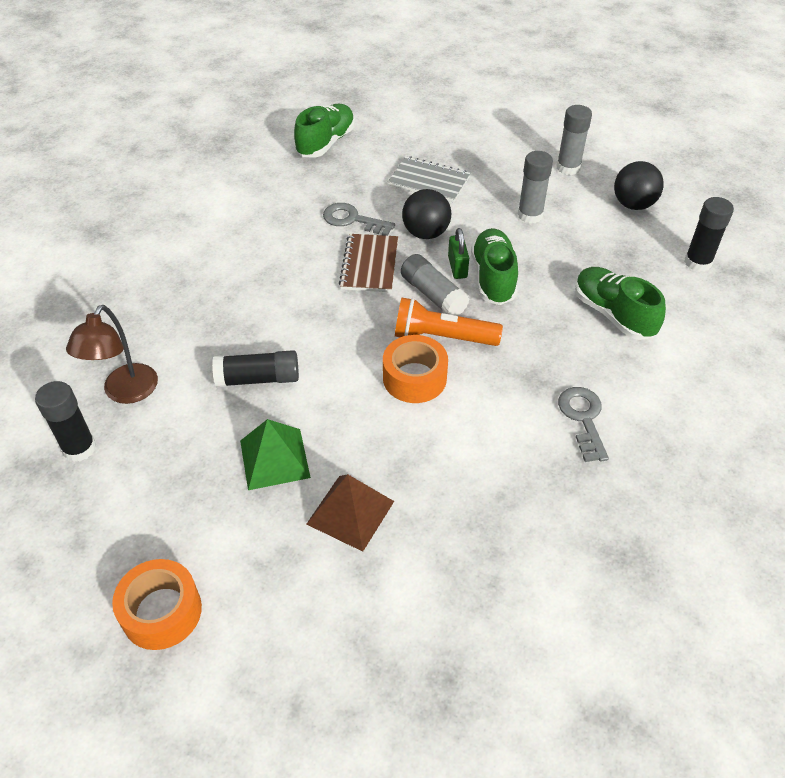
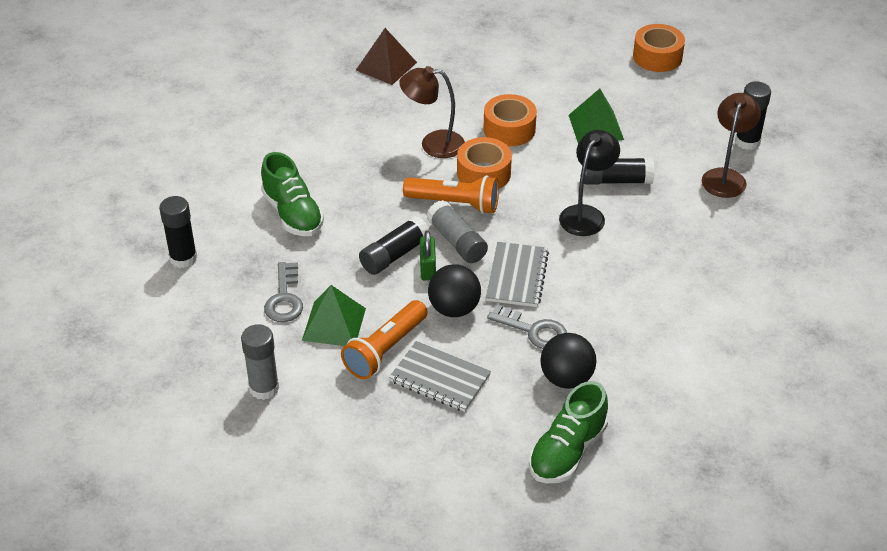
camera: 175 degrees left, 5 degrees down
(297, 334) = (586, 214): none -> black lamp
(350, 512) = (539, 95): brown pyramid -> brown pyramid (386, 66)
(369, 265) = (517, 276): brown notebook -> grey notebook
(388, 447) = (509, 129): none -> orange tape
(479, 198) = (385, 350): none -> orange flashlight
(482, 416) = (433, 144): none -> brown lamp
(493, 278) = (394, 255): green shoe -> black glue stick
(530, 215) = (334, 324): grey glue stick -> green pyramid
(583, 419) = (354, 138): grey key -> grey key (284, 298)
(633, 204) = (212, 330): black ball -> black ball (566, 378)

